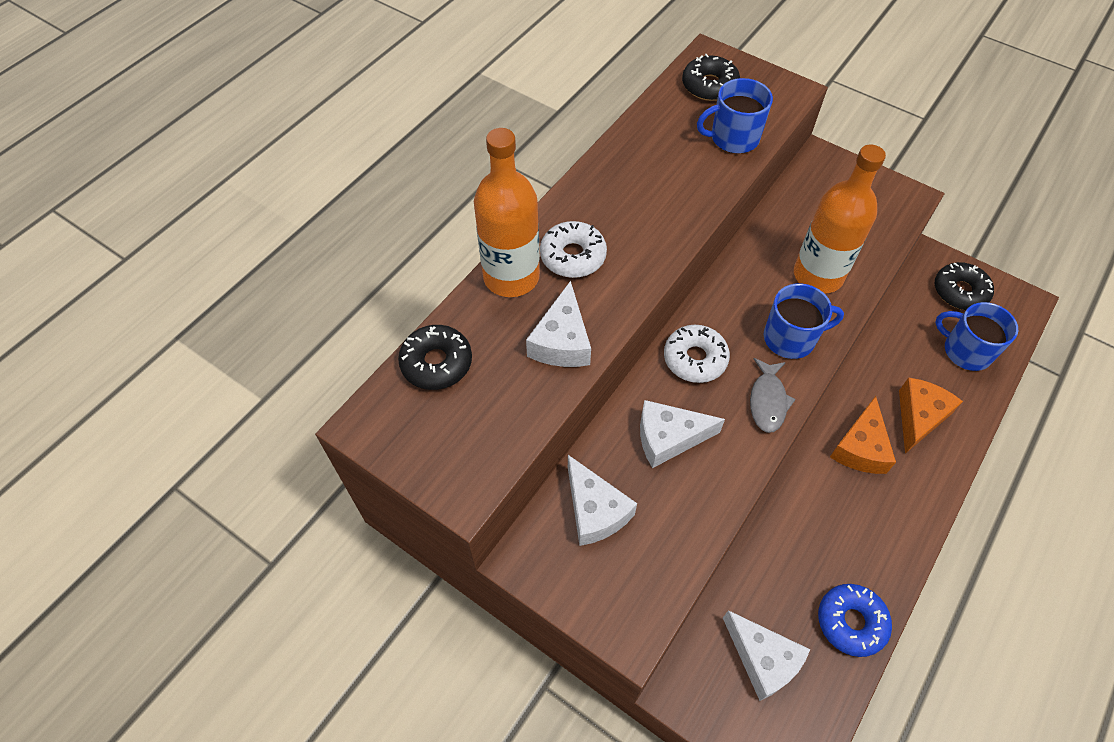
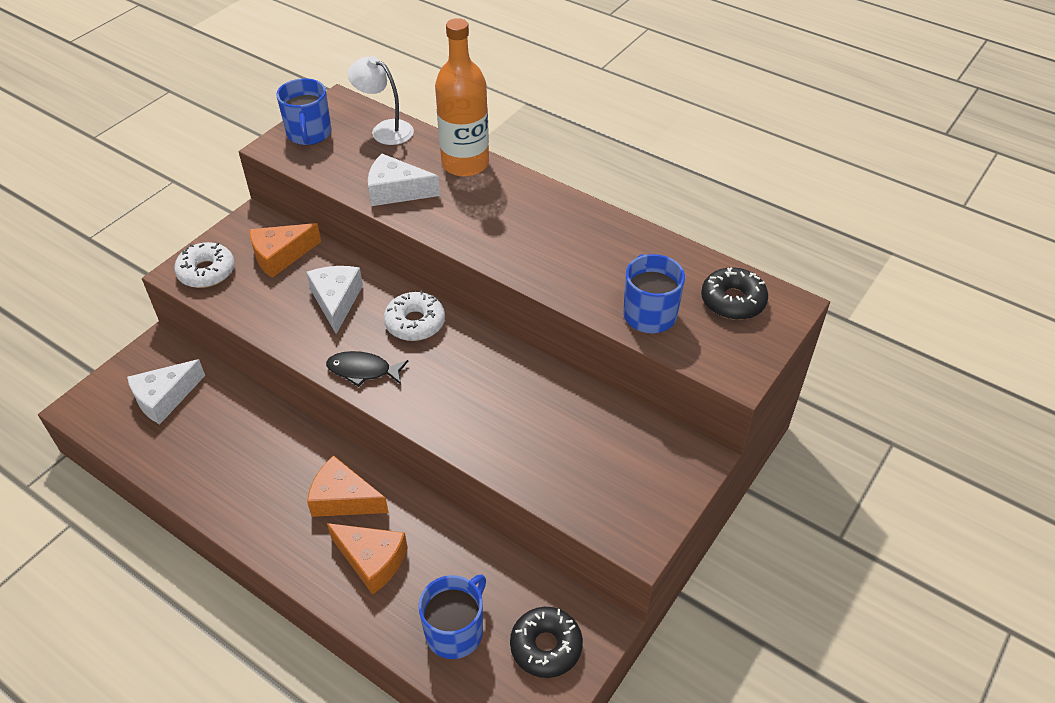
camera: 90 degrees right, 10 degrees down
(436, 363) = (385, 130): black donut -> white lamp
(573, 256) = (486, 197): white donut -> white donut (206, 272)
(595, 510) = (280, 256): white cheese -> orange cheese
(767, 401) = (363, 370): grey fish -> black fish
(790, 338) = (432, 396): blue mug -> blue mug (309, 134)
(818, 275) = (513, 429): orange bottle -> none
(851, 622) = (176, 463): blue donut -> none

